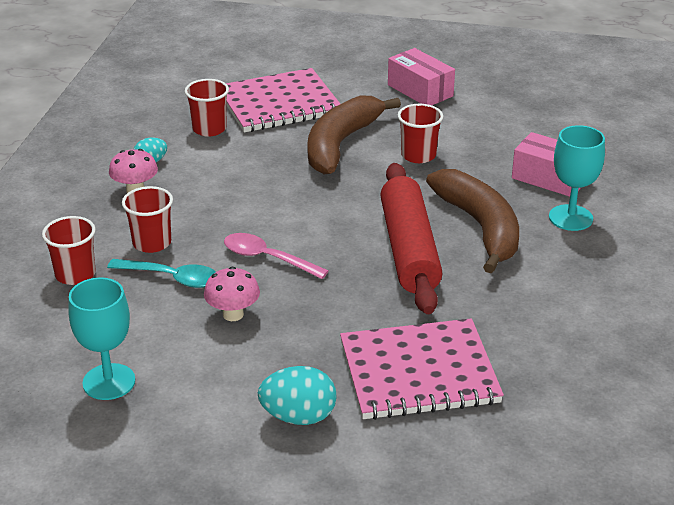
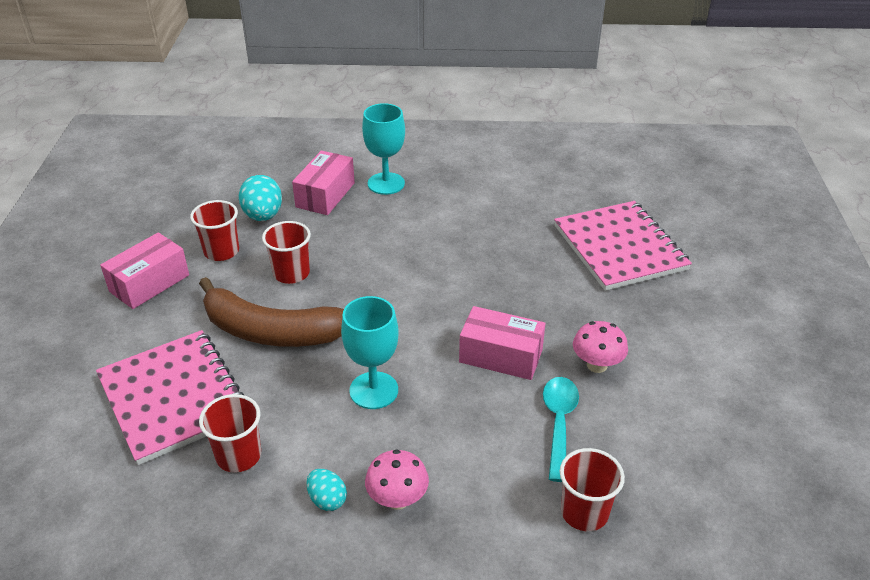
camera: 100 degrees left, 5 degrees up
(109, 382) = (733, 434): turquoise goblet -> turquoise goblet (374, 390)
(152, 243) = (502, 455): red cup -> red cup (221, 251)
(267, 258) = (501, 356): pink spoon -> pink box
(298, 417) = (704, 304): turquoise egg -> turquoise egg (263, 216)
(408, 249) = (457, 266): red rolling pin -> none
(480, 227) = (412, 229): brown banana -> none

